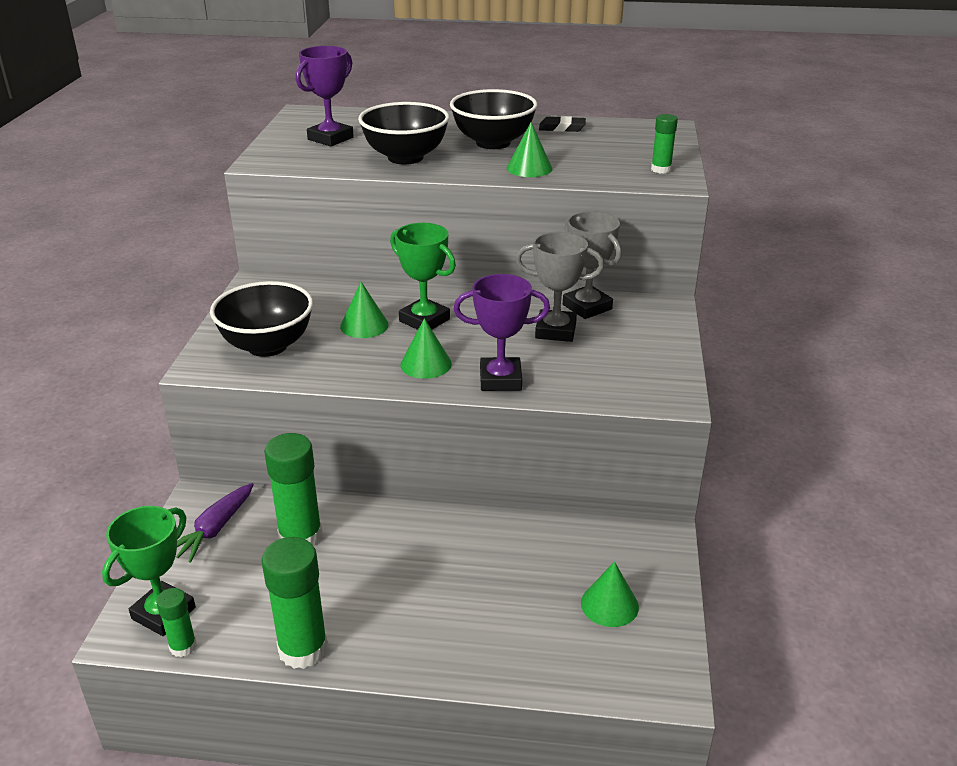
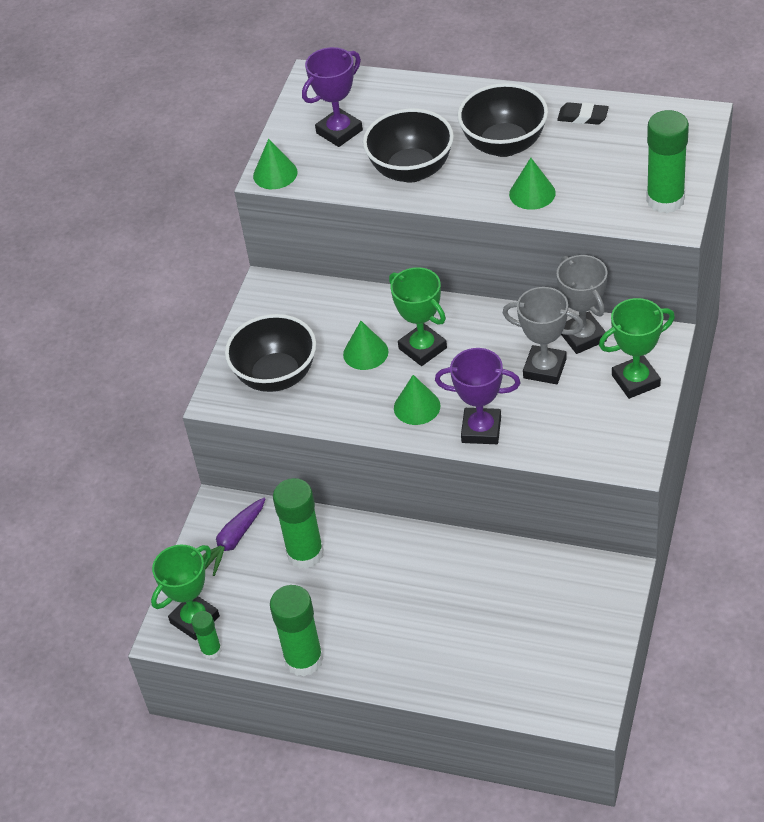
camera: 15 degrees right, 15 degrees up
(609, 604) = (557, 638): green cone -> green cone (275, 174)
(652, 336) = (635, 380): none -> green trophy
(661, 169) = (665, 200): green glue stick -> green glue stick, size x1.86

